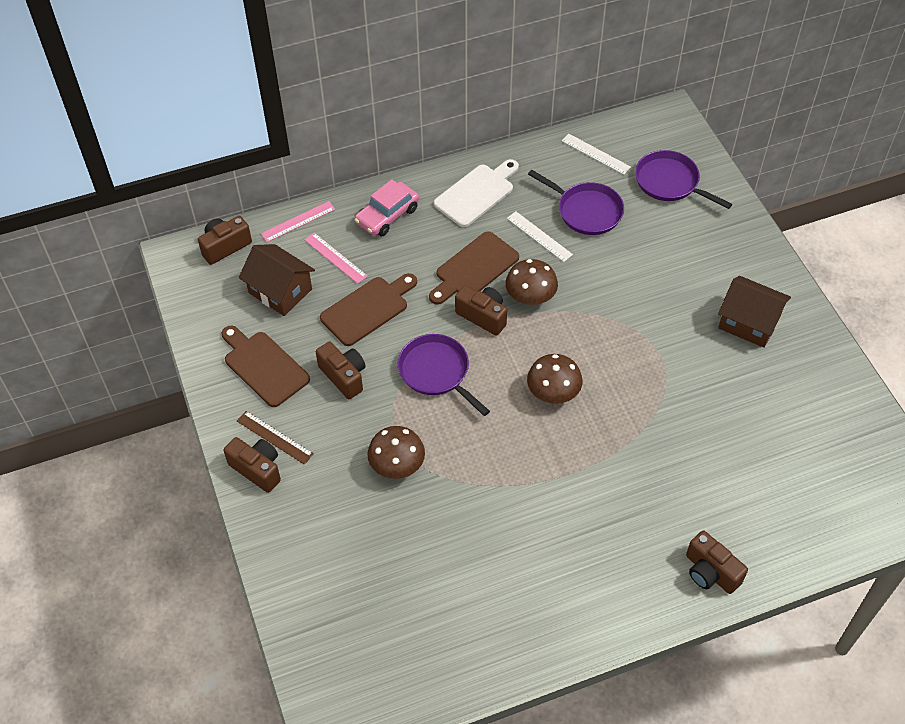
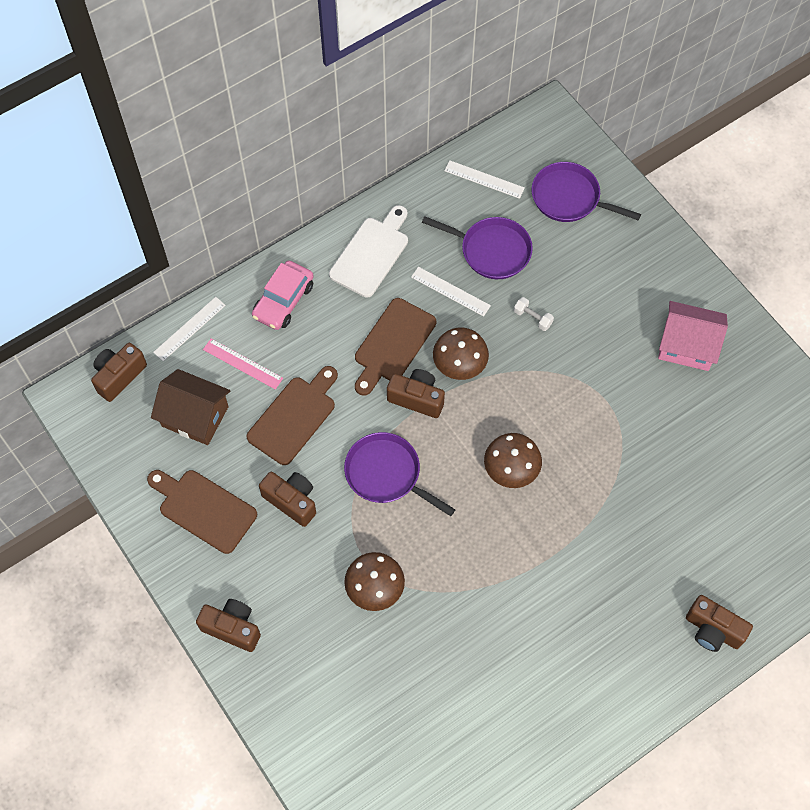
camera: 15 degrees left, 10 degrees up
(274, 437) = (239, 588): brown ruler -> none
(298, 221) = (189, 328): pink ruler -> white ruler
(609, 272) = (532, 318): none -> white dumbbell
(749, 322) = (687, 345): brown house -> pink house

